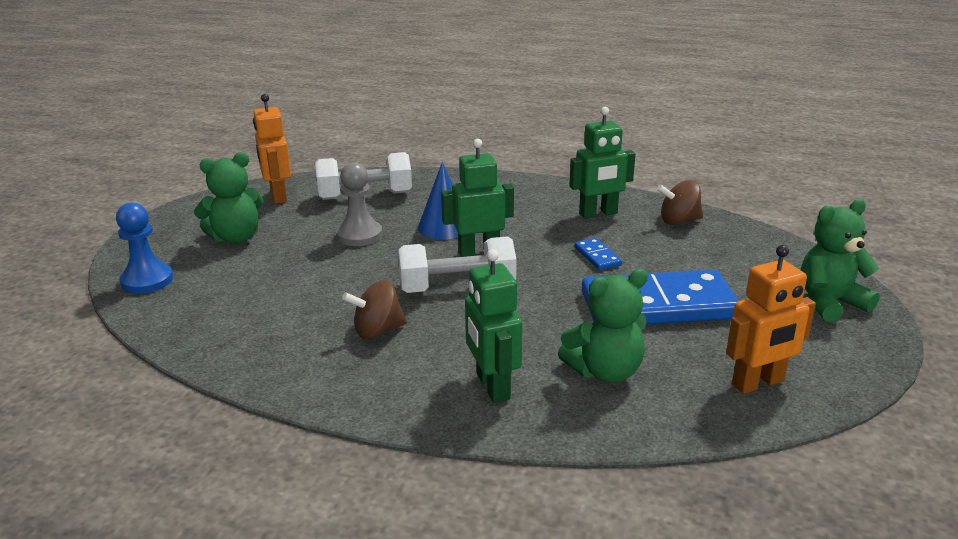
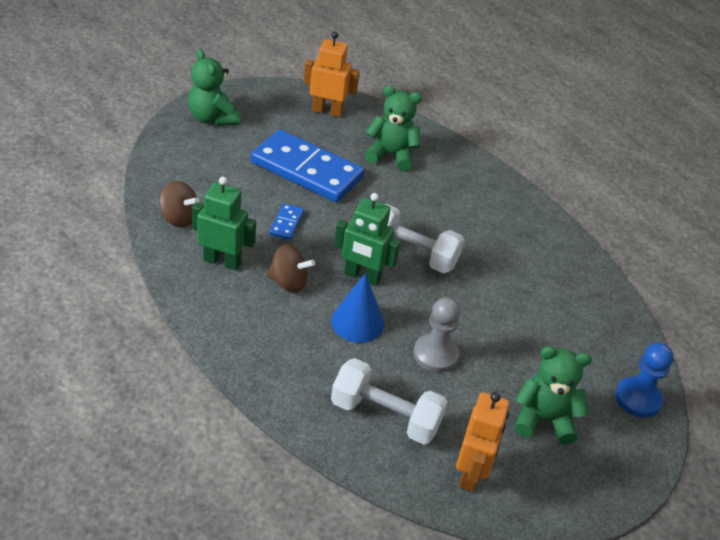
camera: 150 degrees left, 15 degrees up
(377, 331) = (492, 249): brown spinning top -> brown spinning top (288, 282)
(492, 387) = (458, 179): green robot -> none
(830, 303) = (212, 118): green teddy bear -> green teddy bear turned 45 degrees clockwise

